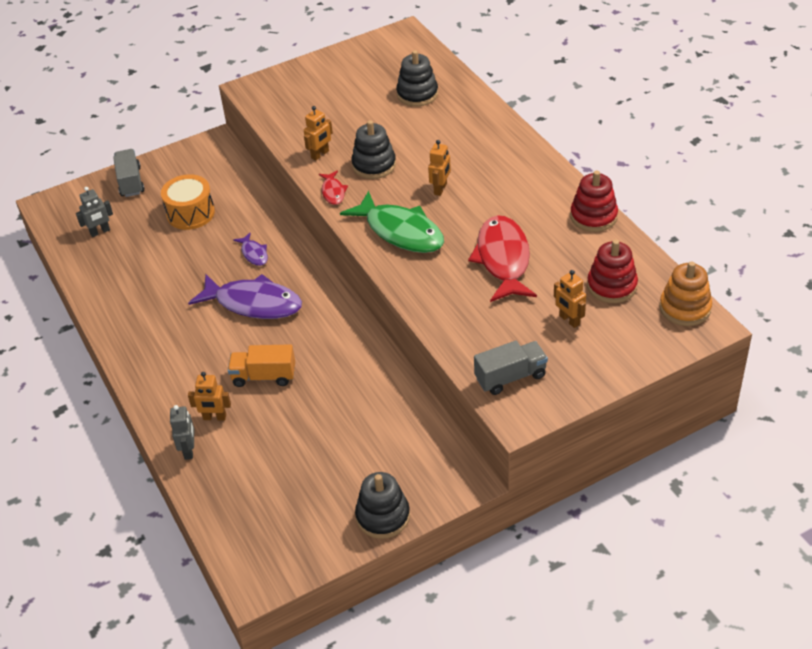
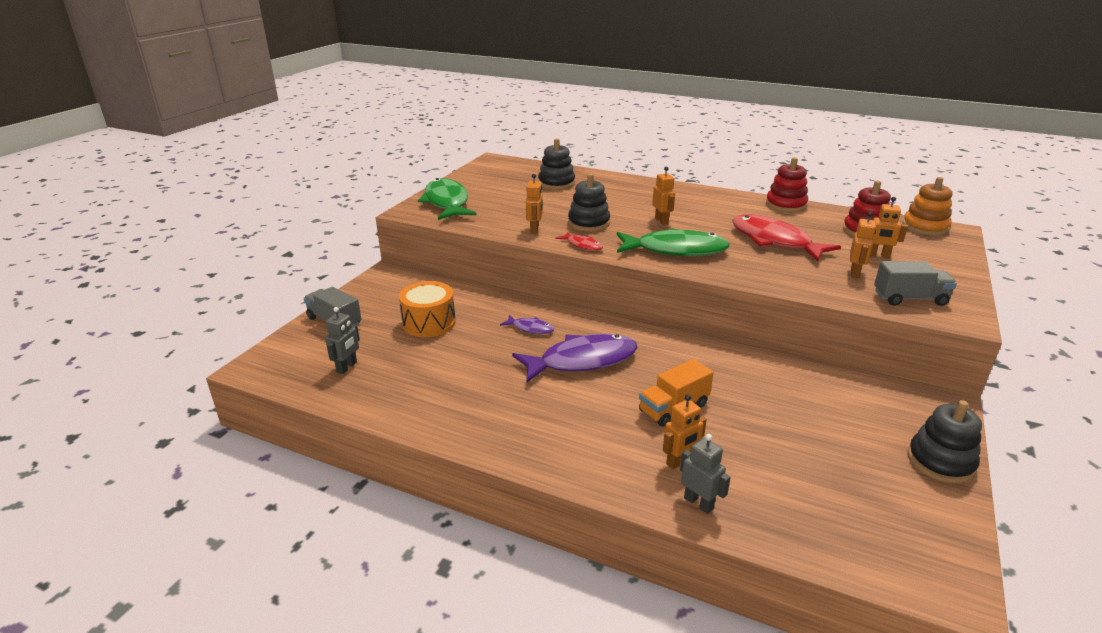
camera: 40 degrees left, 15 degrees down
(291, 87) = (446, 202): none -> green fish
(510, 377) = (910, 298): grey truck -> grey truck turned 60 degrees clockwise
(513, 328) = (855, 273): none -> orange robot

